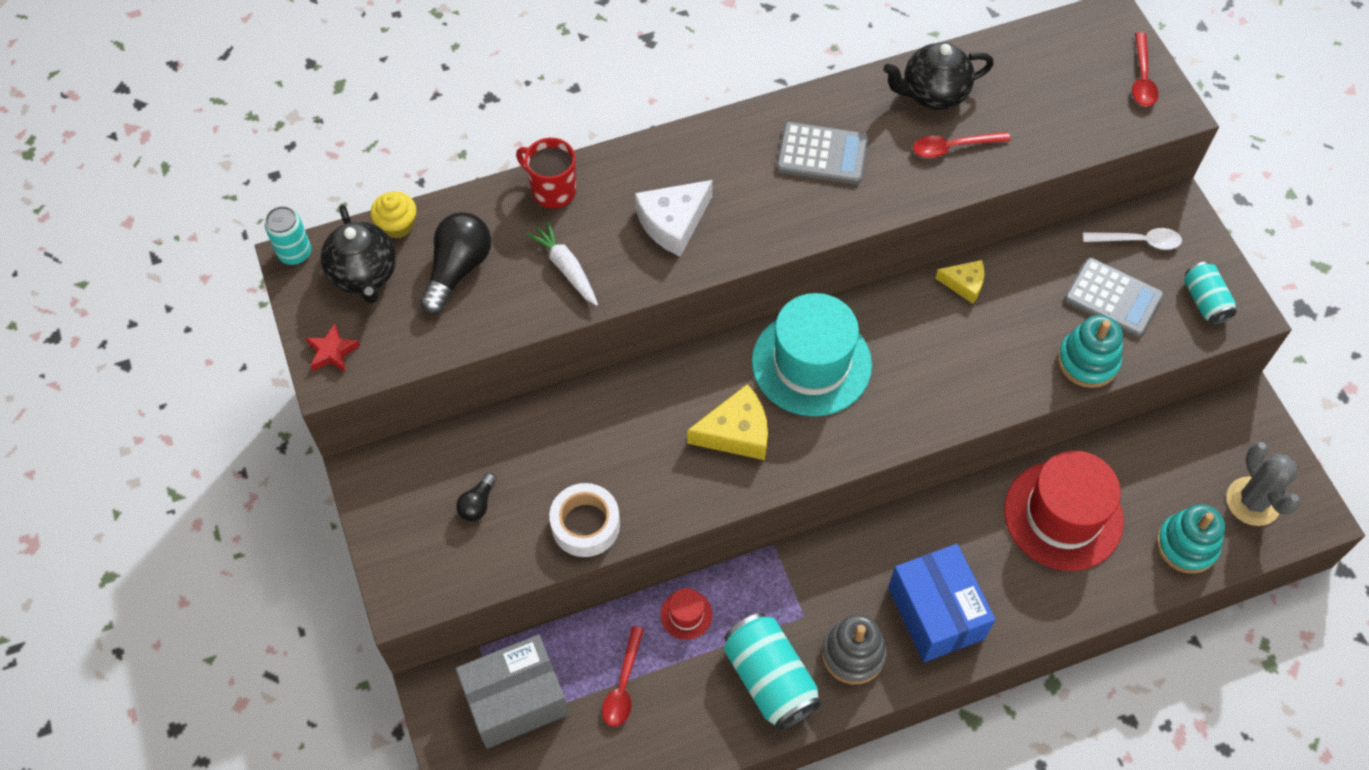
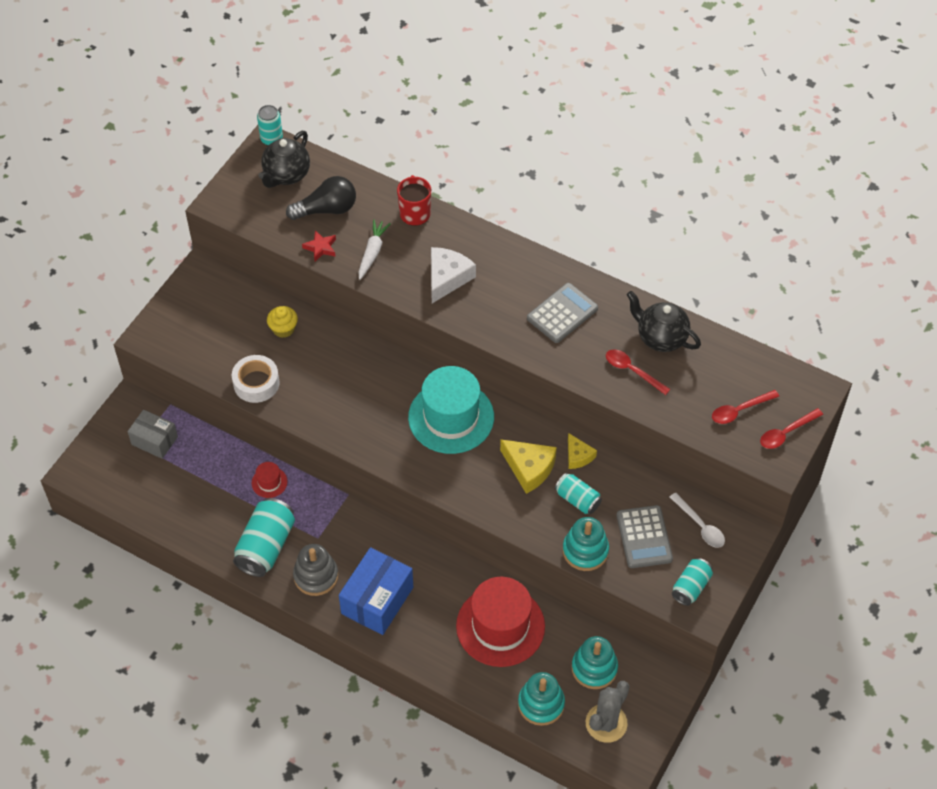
camera: 50 degrees right, 5 degrees down
(332, 352) = (230, 195): red star -> red star (320, 248)
(397, 225) = (328, 166): yellow cupcake -> yellow cupcake (283, 329)
(478, 504) = (226, 329): black light bulb -> none
(515, 700) = (154, 440): grey box -> grey box, size x0.64
(623, 685) = (204, 482): red spoon -> red spoon (739, 410)
(673, 223) = (447, 278): white cheese -> white cheese turned 105 degrees clockwise
(736, 432) = (373, 412): yellow cheese -> yellow cheese (529, 468)
(822, 154) = (562, 313): grey calculator -> grey calculator turned 105 degrees counterclockwise
(1018, 323) = (577, 499): none -> turquoise can
(1180, 465) = (594, 668): none -> turquoise stacking toy

